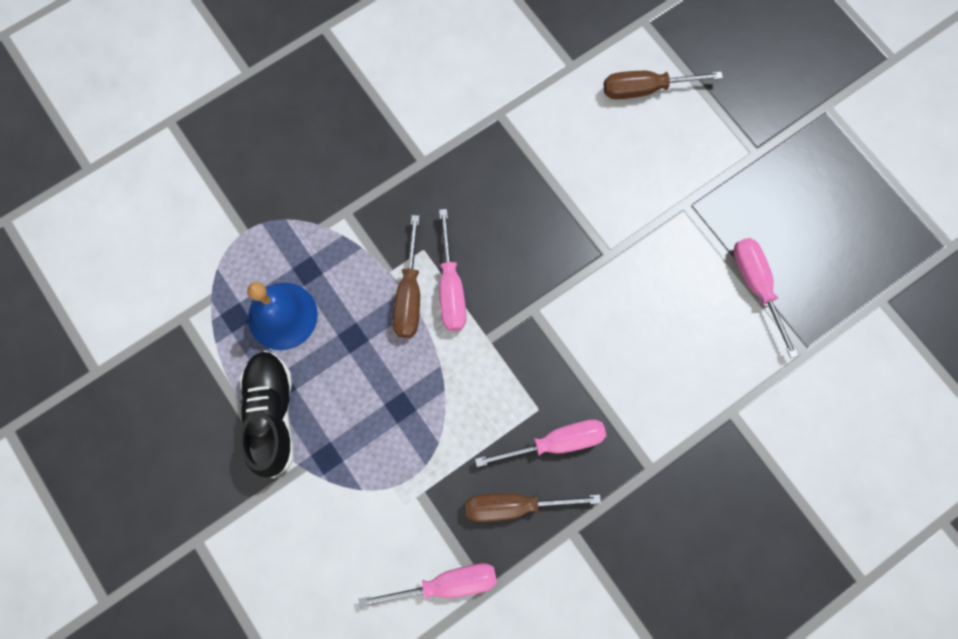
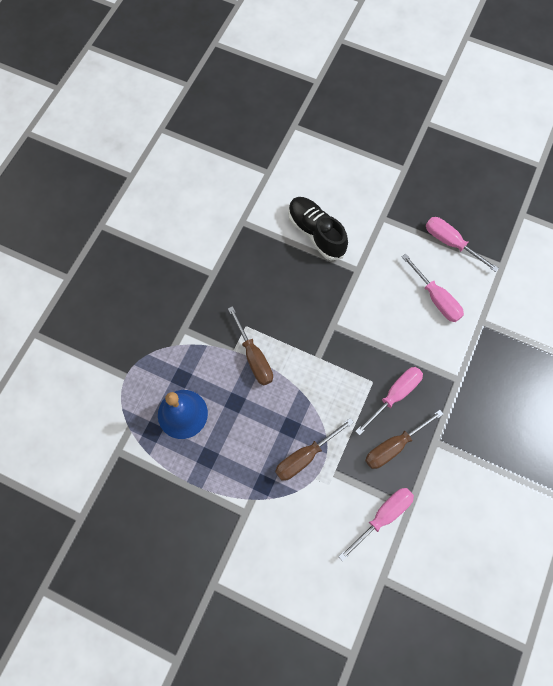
camera: 30 degrees left, 5 degrees down
(272, 414) = (213, 478): black shoe -> black shoe (316, 233)
(451, 288) = (277, 339): pink screwdriver -> pink screwdriver (436, 298)
(645, 89) = (319, 164): brown screwdriver -> brown screwdriver (305, 456)

